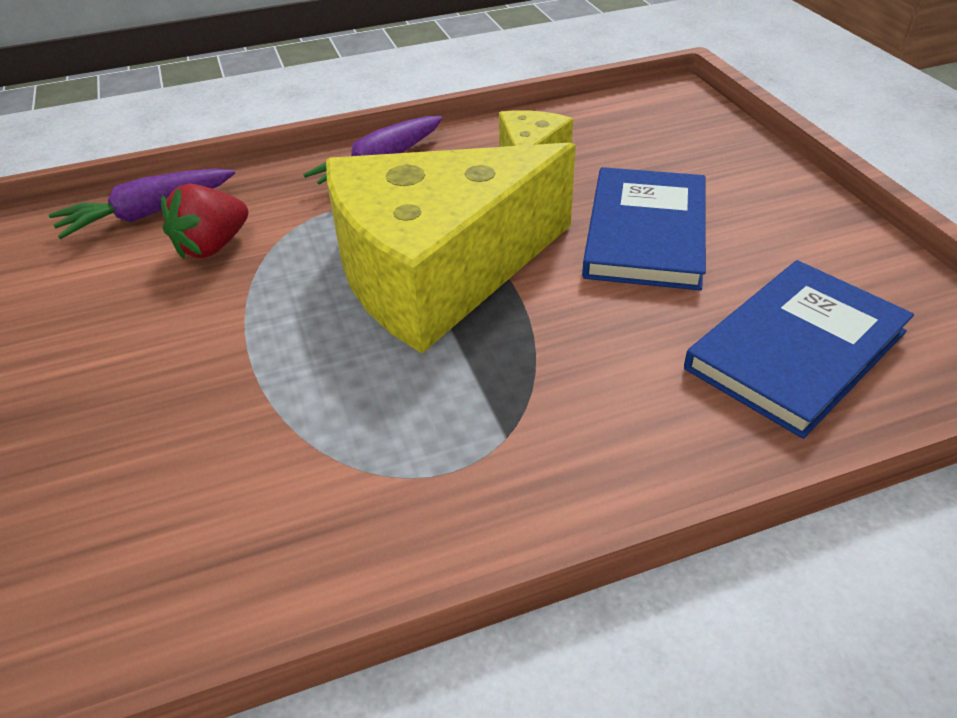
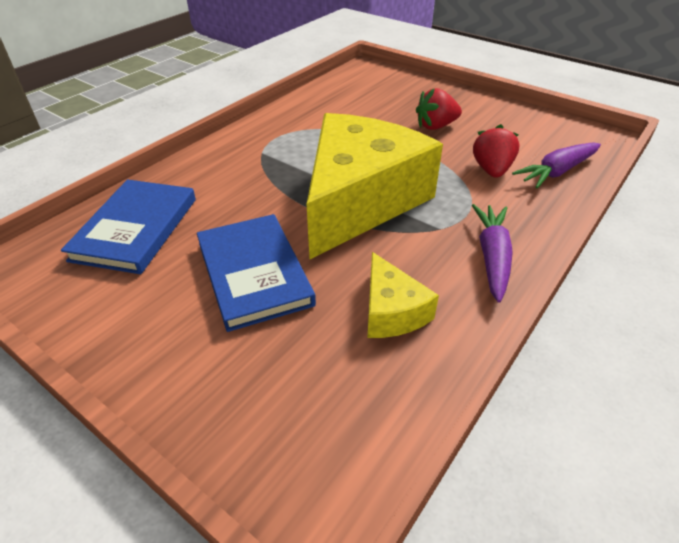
camera: 145 degrees right, 0 degrees up
(140, 359) = (436, 126): none -> red strawberry
(147, 214) = (557, 172): purple carrot -> purple carrot turned 150 degrees counterclockwise

